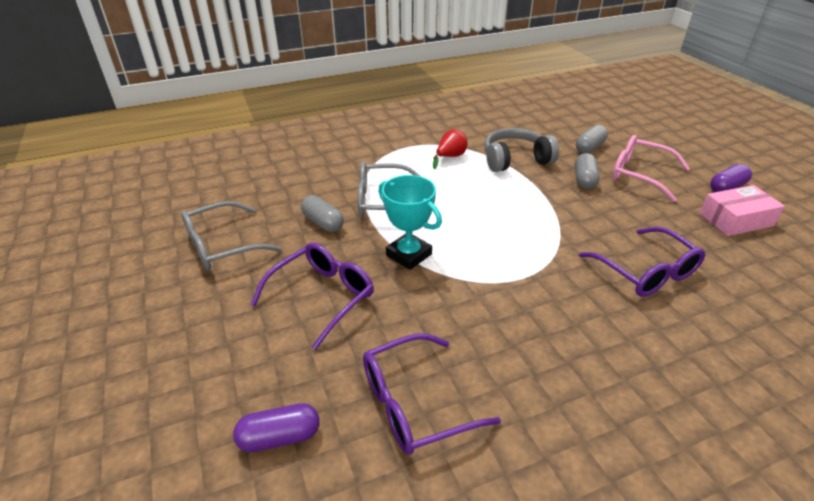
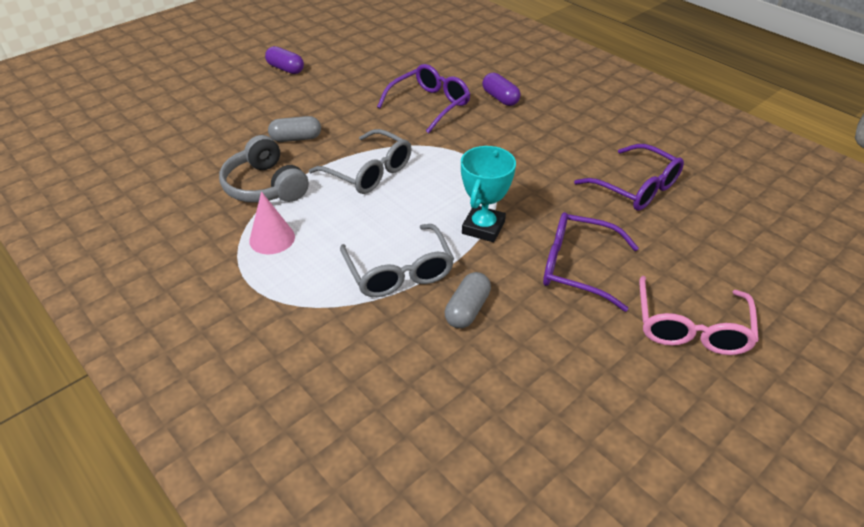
camera: 110 degrees left, 5 degrees up
(221, 246) = (563, 387): grey glasses -> grey glasses (369, 172)
(280, 437) = (716, 241): purple capsule -> purple capsule (500, 98)
(450, 157) = (272, 238): red pear -> pink cone
(589, 148) = (222, 139): grey capsule -> none
(639, 174) = (274, 109): pink glasses -> pink glasses (691, 328)
(735, 220) = (336, 68): pink box -> none

